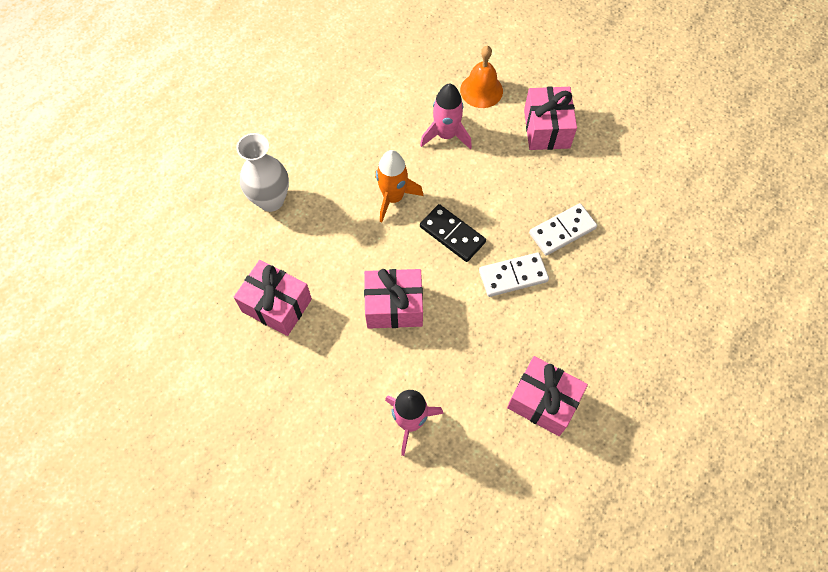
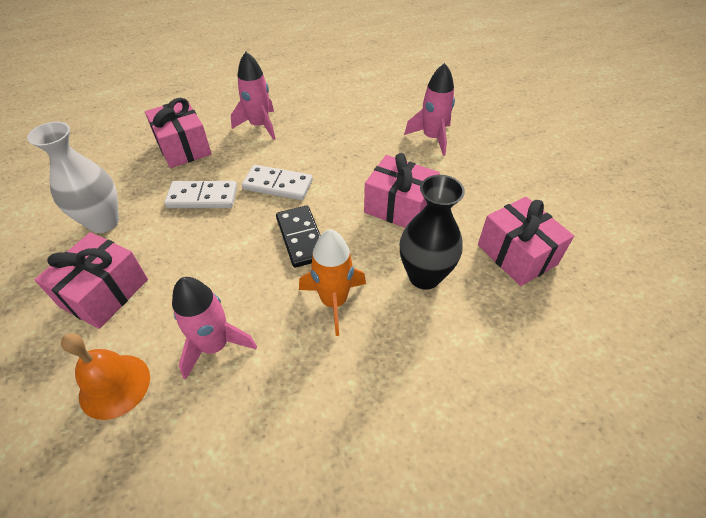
camera: 150 degrees left, 15 degrees down
(271, 200) = (487, 372): white vase -> white vase (103, 222)
(340, 248) = (424, 276): none -> black vase
(543, 401) = (328, 114): pink gift -> pink gift (183, 147)
(596, 342) = (259, 126): none -> pink rocket

